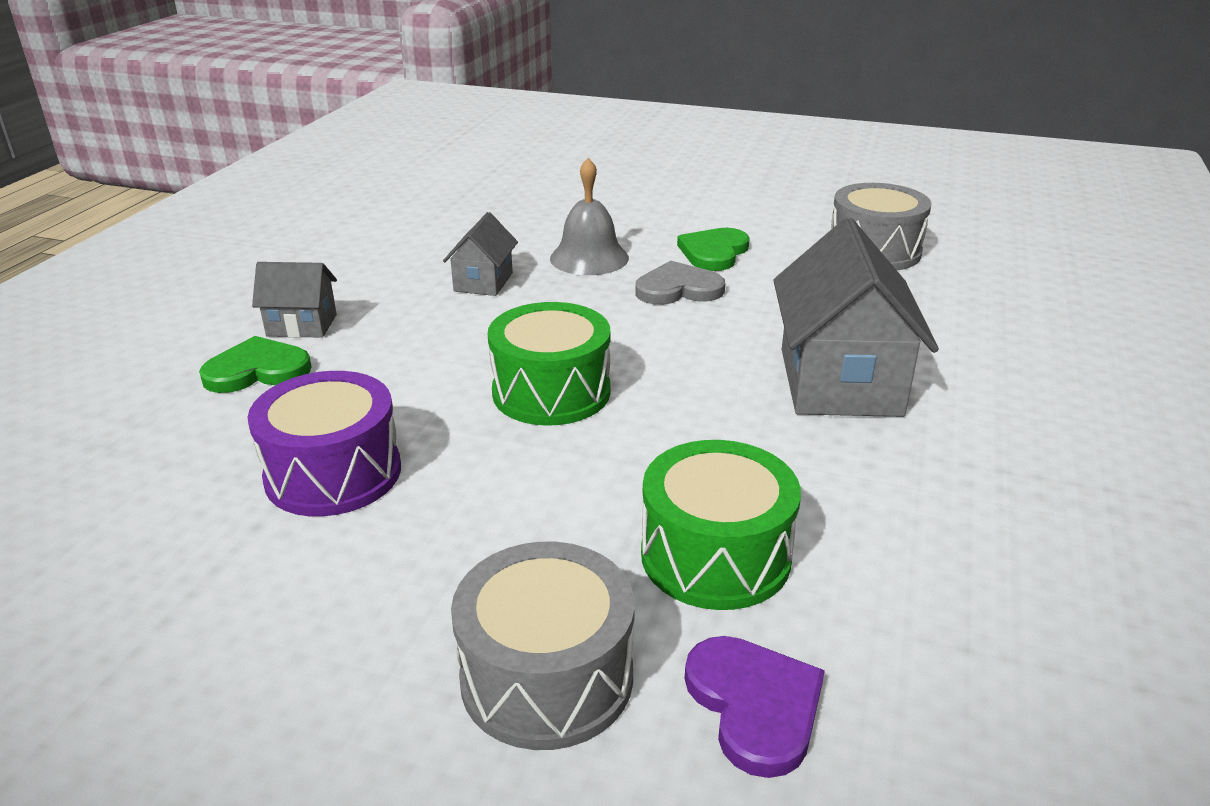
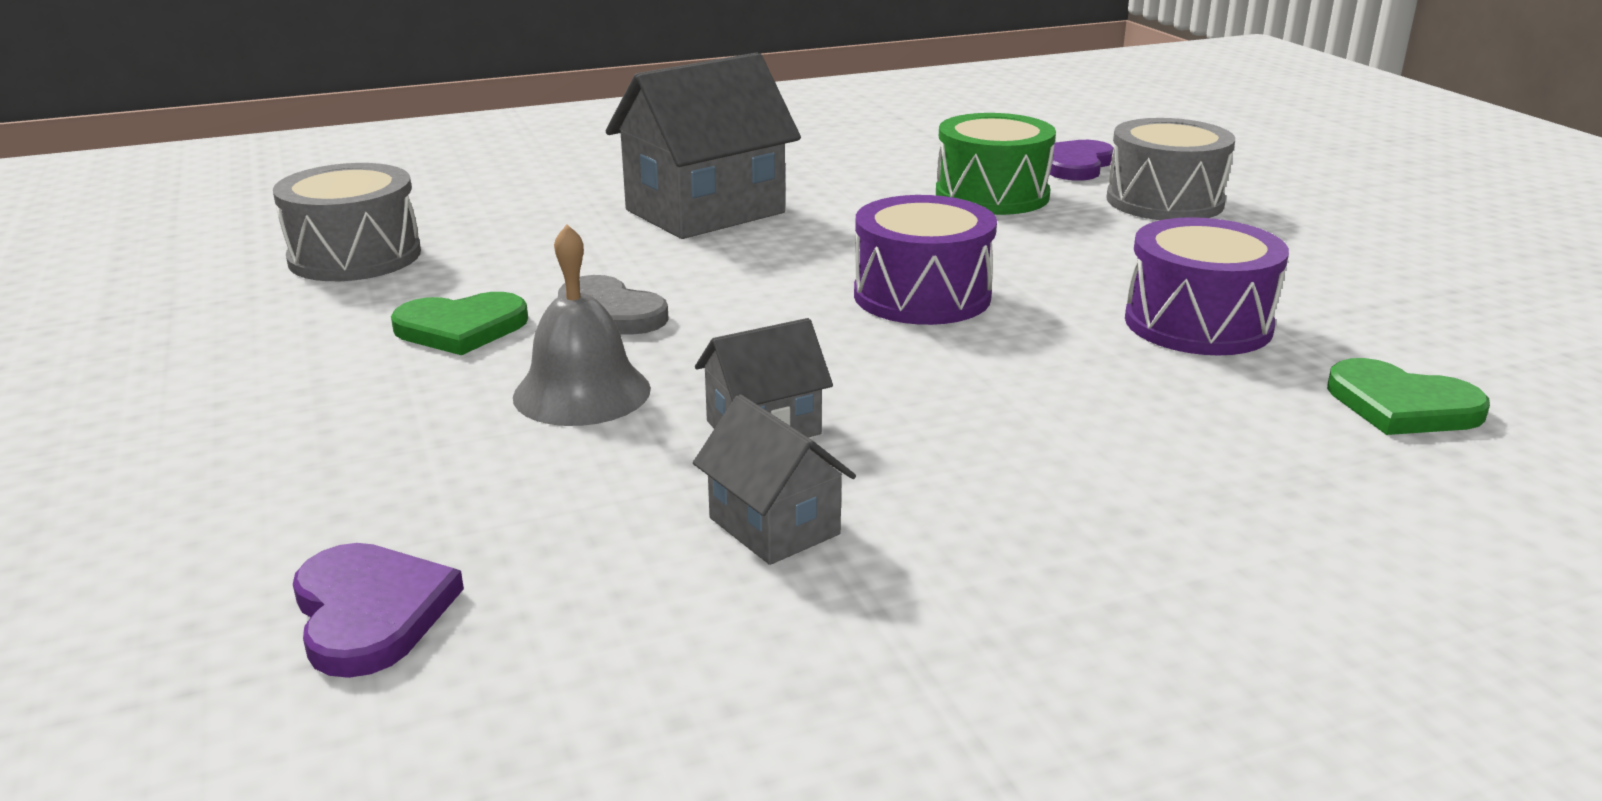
camera: 130 degrees left, 5 degrees down
(257, 370) = (1195, 450): green heart -> green heart (1401, 405)
(302, 325) = (1079, 486): grey house -> grey house (774, 526)
(488, 193) = (370, 612): none -> purple heart
(551, 392) = (922, 296): green drum -> purple drum

